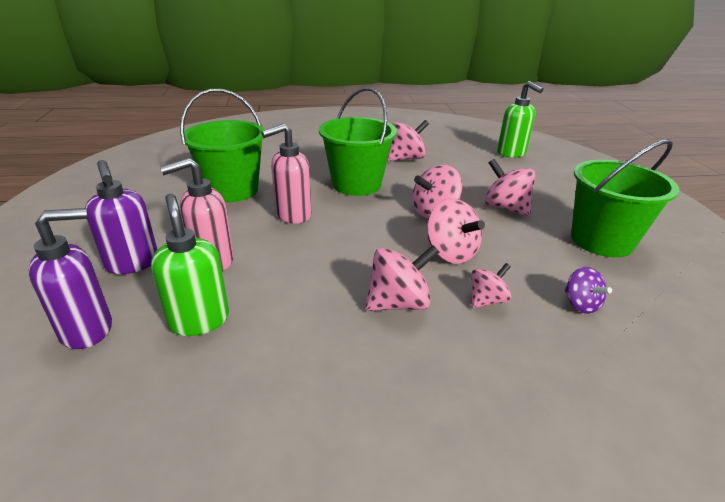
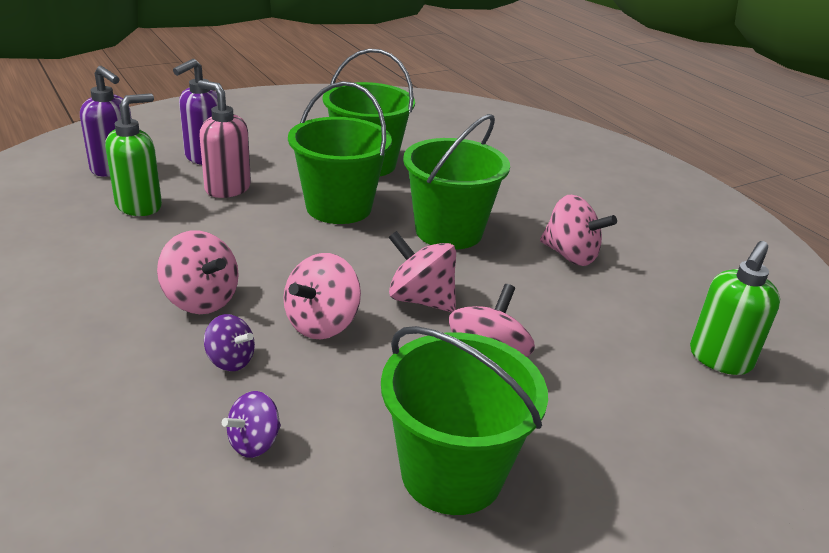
camera: 65 degrees right, 0 degrees up
(292, 215) = (339, 207): pink soap dispenser -> green bucket
(487, 300) = (230, 360): pink spinning top -> purple spinning top

